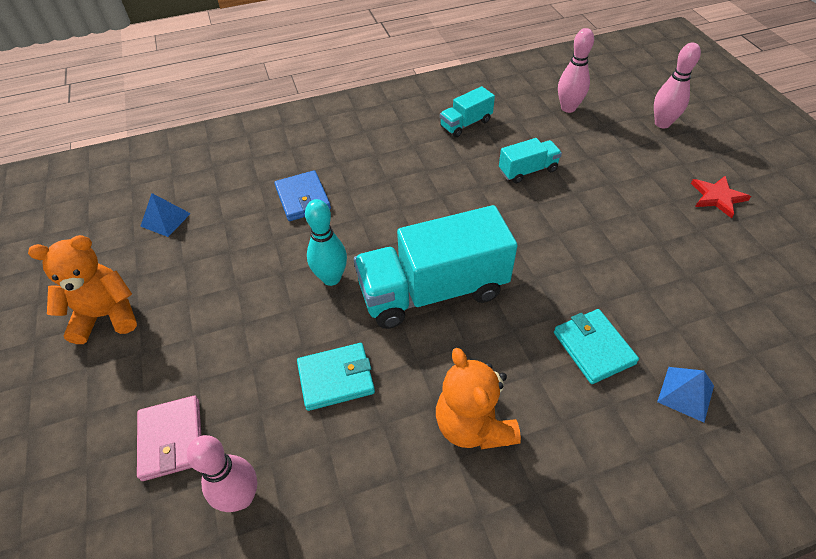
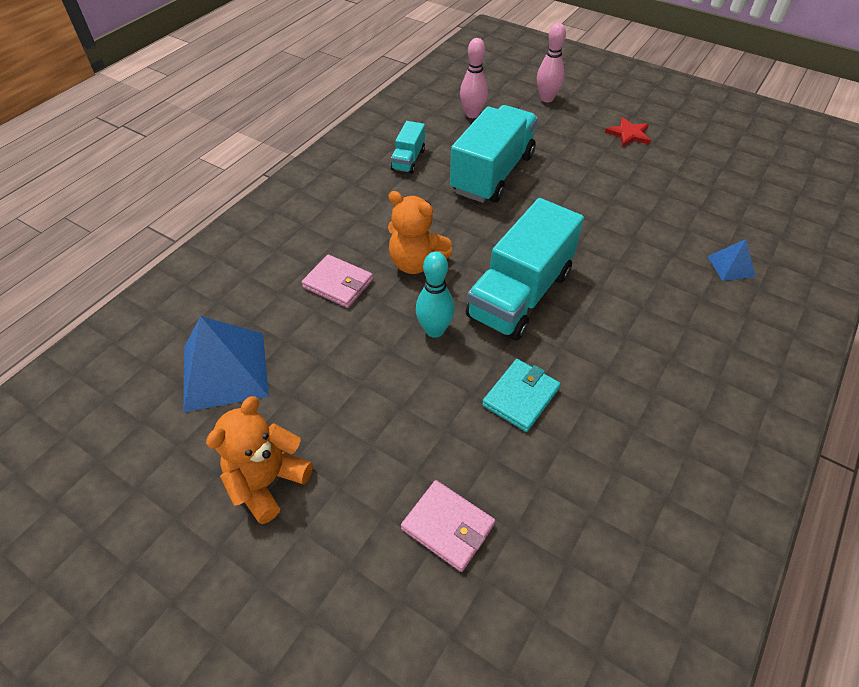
camera: 40 degrees left, 0 degrees up
(165, 220) = (225, 371): blue pyramid -> blue pyramid, size x2.01
(241, 497) = (548, 522): pink bowling pin -> none
(303, 198) = (338, 284): blue wallet -> pink wallet
(473, 425) = (641, 364): orange teddy bear -> orange teddy bear (416, 263)
(527, 170) = (492, 174): turquoise truck -> turquoise truck, size x2.09
(593, 348) = (657, 270): turquoise wallet -> none

